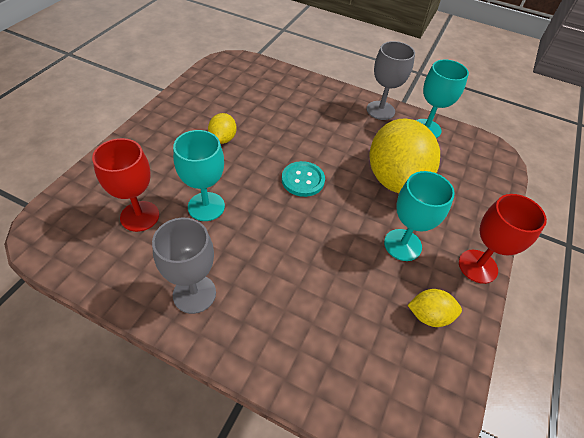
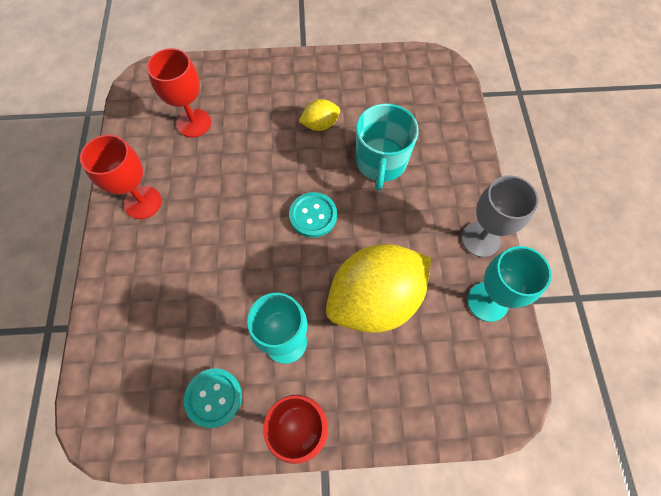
camera: 65 degrees right, 15 degrees up
(194, 294) = (143, 202): grey goblet -> red goblet
(206, 206) = (231, 160): turquoise goblet -> none
(286, 124) = (381, 162): none -> turquoise mug
(429, 315) = (213, 397): yellow lemon -> turquoise button

